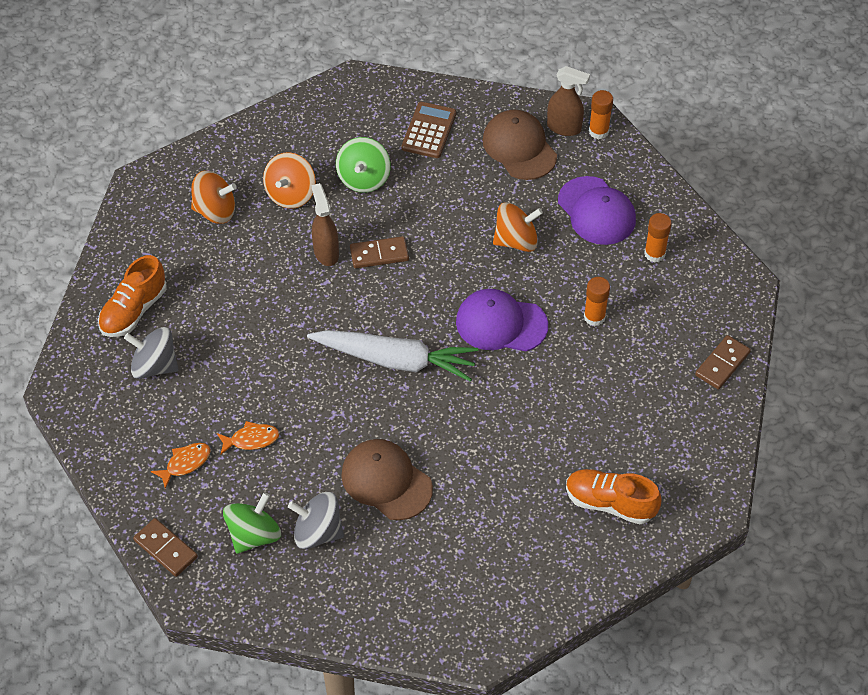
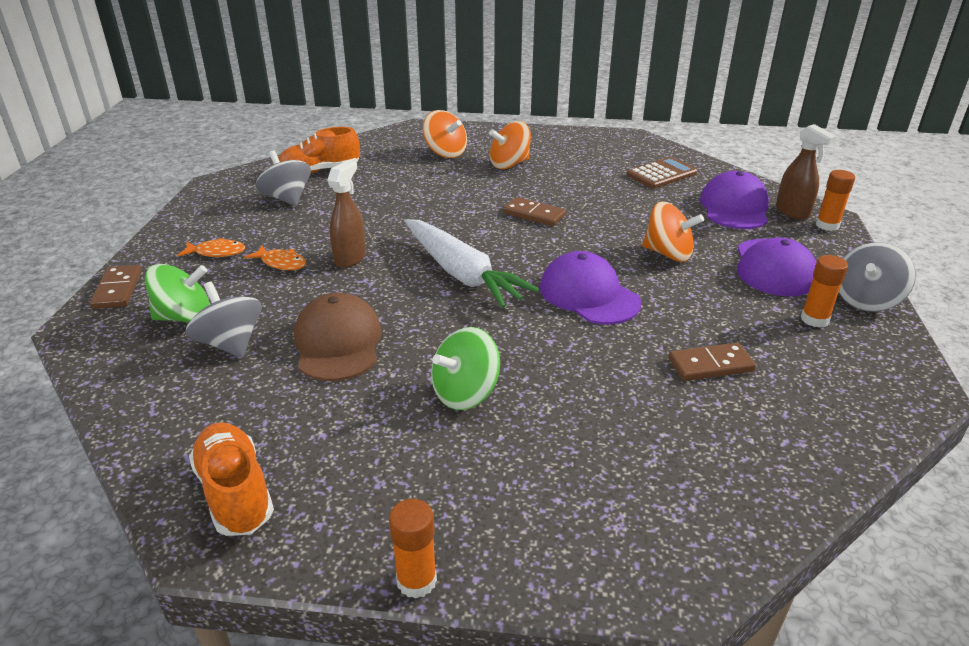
camera: 40 degrees right, 20 degrees down
(326, 252) = (493, 198): brown spray bottle -> brown spray bottle (350, 258)
(363, 179) = (575, 177): green spinning top -> green spinning top (465, 393)
(519, 147) = (734, 207): brown cap -> purple cap
(594, 317) = (694, 333): orange glue stick -> orange glue stick (416, 580)
(610, 503) = (536, 494): orange shoe -> orange shoe (235, 493)
(673, 211) = (866, 300): none -> grey spinning top
(722, 364) = (824, 444): brown domino -> brown domino (710, 365)

